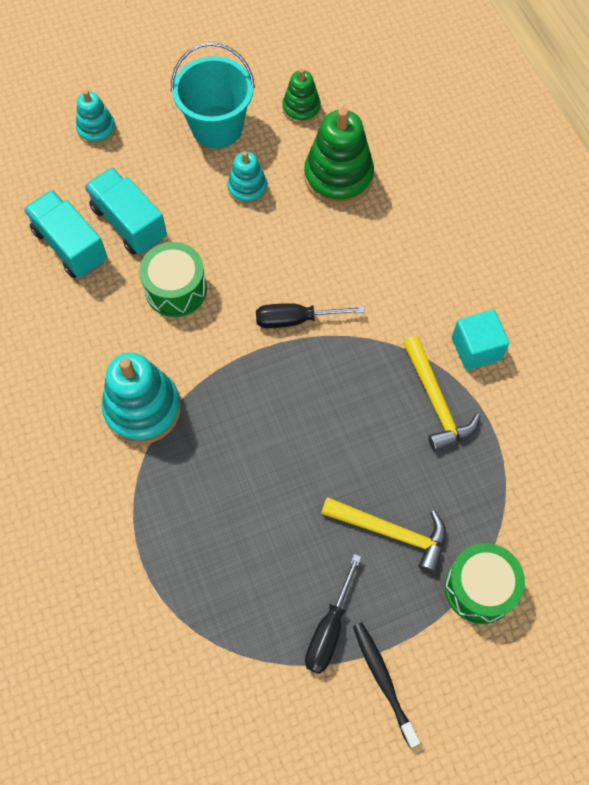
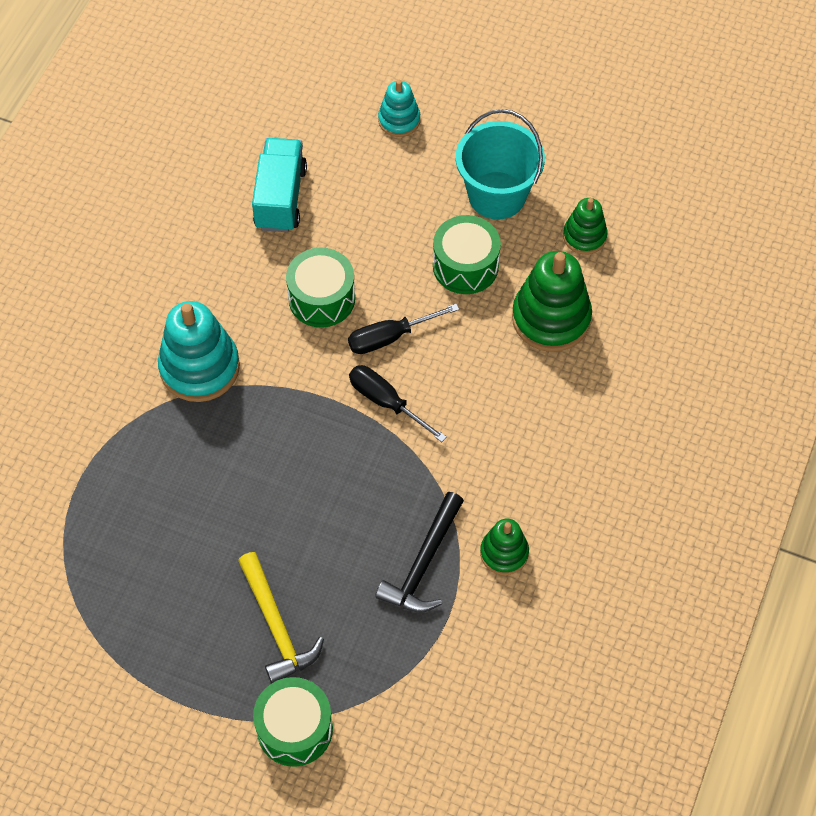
camera: 45 degrees right, 5 degrees down
(129, 223) = (343, 216): turquoise truck -> none
(247, 188) = (465, 266): turquoise stacking toy -> green drum
(329, 629) = (155, 648): black screwdriver -> black screwdriver (390, 337)
(383, 681) = (151, 721): black toothbrush -> none
(436, 402) = (423, 563): yellow hammer -> black hammer
(476, 348) = (504, 553): turquoise cube -> green stacking toy

